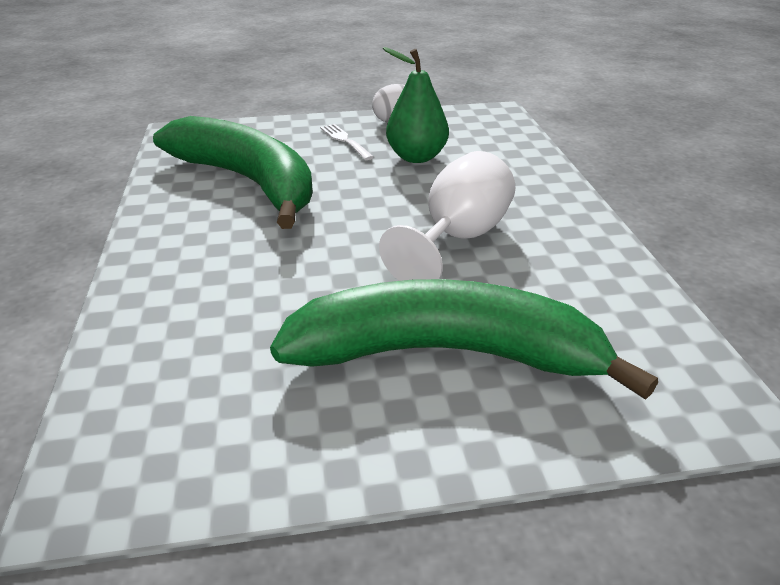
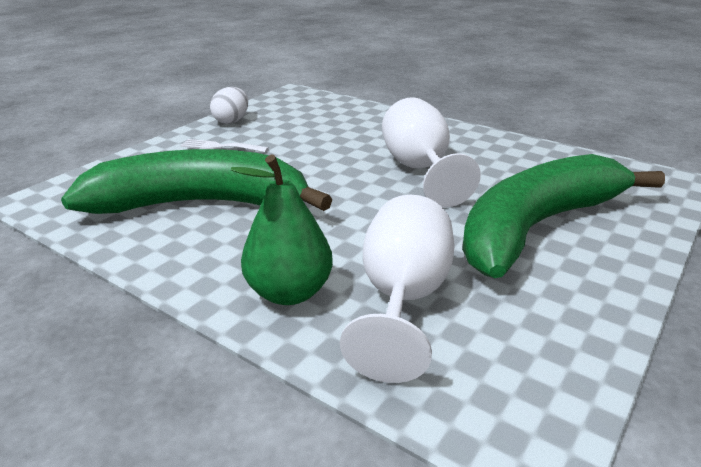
camera: 45 degrees left, 5 degrees down
(221, 334) = (403, 300): none -> white goblet
(416, 157) = (297, 137): green pear -> green pear (289, 292)

